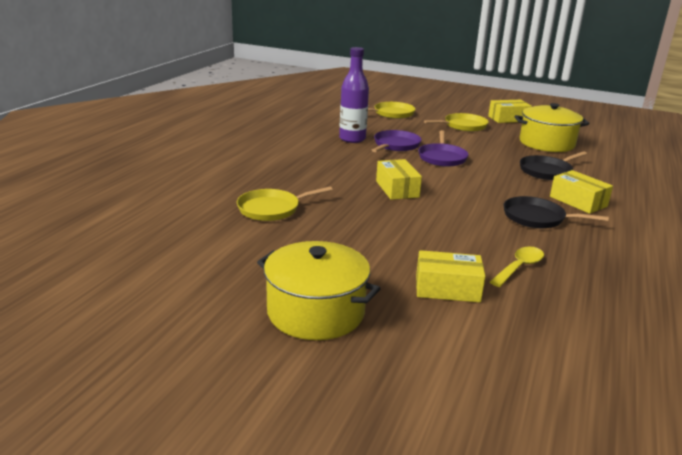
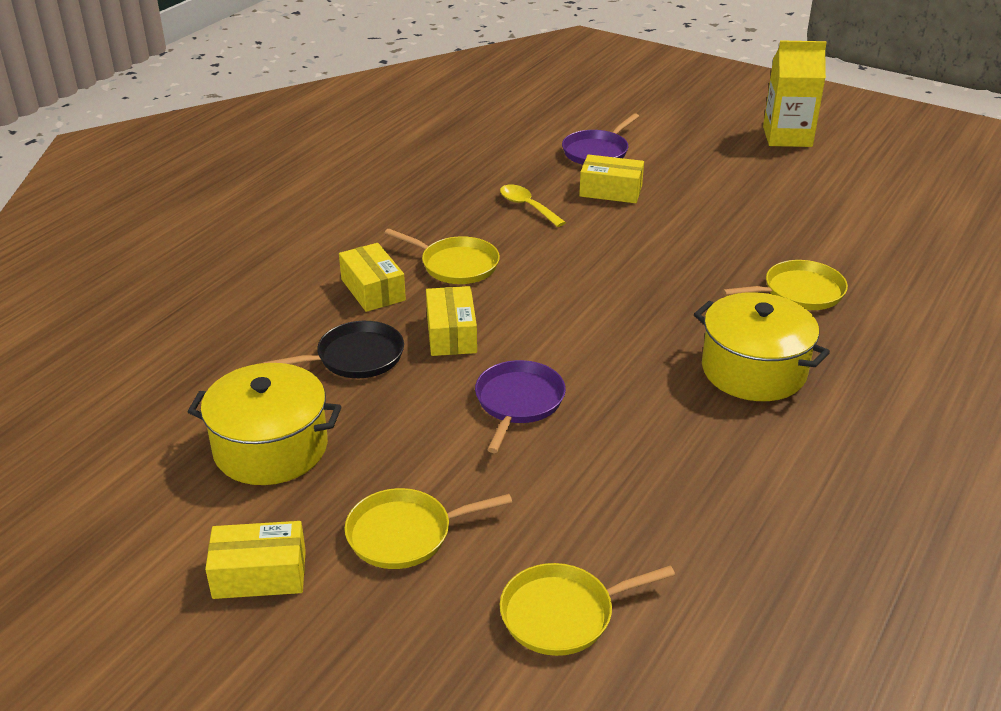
camera: 170 degrees left, 10 degrees up
(226, 394) = (787, 137): none -> yellow carton
(316, 312) = (732, 178): yellow pot -> yellow pot (753, 370)
(352, 139) = (680, 476): purple bottle -> none
(395, 145) = (594, 448): purple pan -> purple pan (597, 152)
(397, 189) = (624, 323): yellow box -> yellow box (451, 334)
(519, 267) = (527, 206): yellow spoon -> yellow spoon turned 90 degrees clockwise
(537, 218) = (456, 265): black pan -> yellow pan

